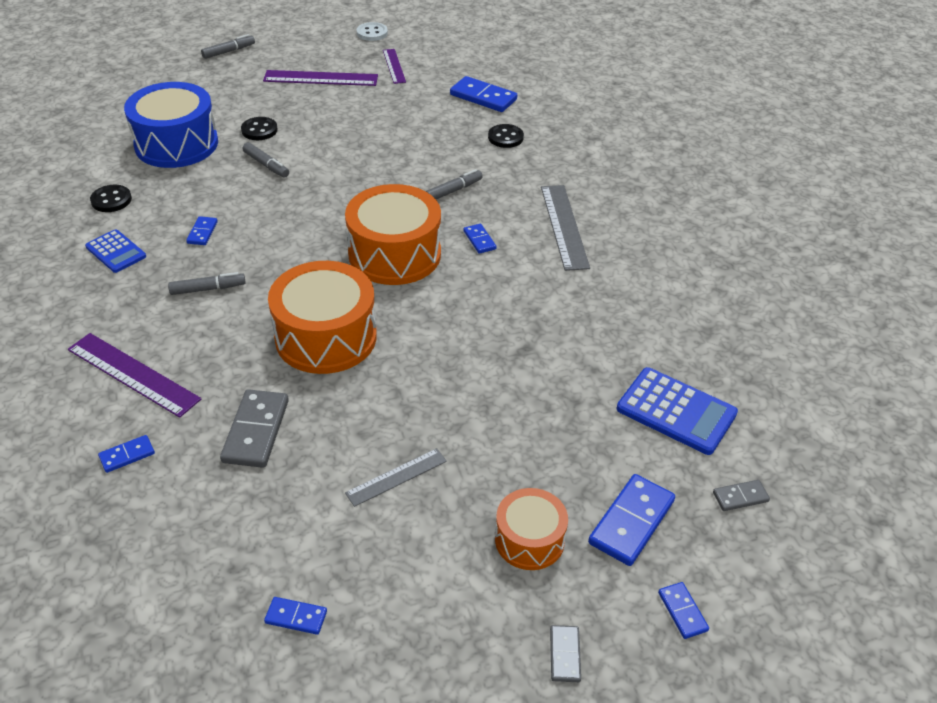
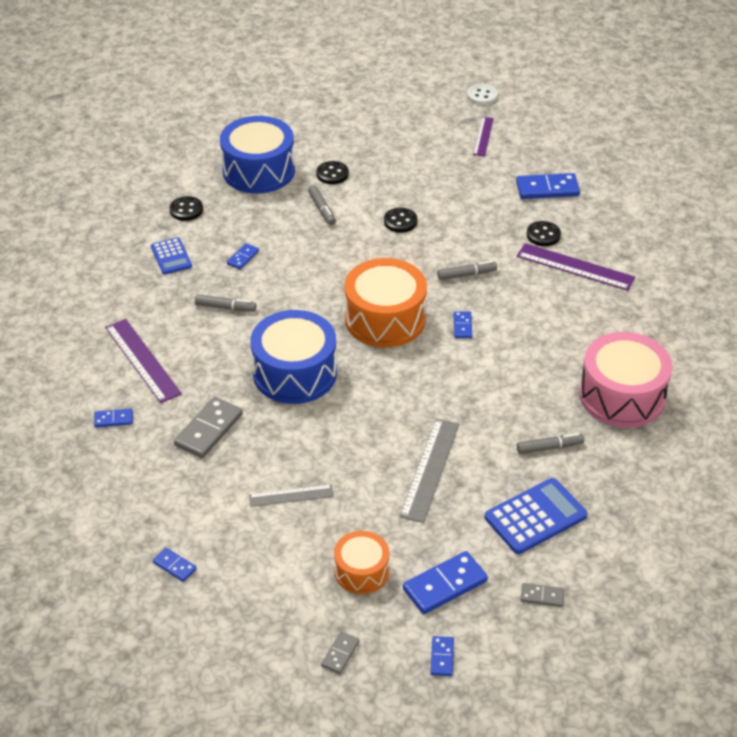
camera: 25 degrees right, 0 degrees up
(228, 51) = (343, 87): grey marker -> grey marker (549, 447)
(321, 78) = (410, 134): purple ruler -> purple ruler (575, 267)
(326, 337) = (295, 373): orange drum -> blue drum
(356, 158) = (400, 221): none -> black button
(483, 97) = (547, 189): blue domino -> blue domino turned 60 degrees counterclockwise
(564, 226) = (543, 334): grey ruler -> grey ruler (429, 469)
(676, 411) = (535, 517): blue calculator -> blue calculator turned 90 degrees counterclockwise
(677, 264) = (622, 396): none -> pink drum

